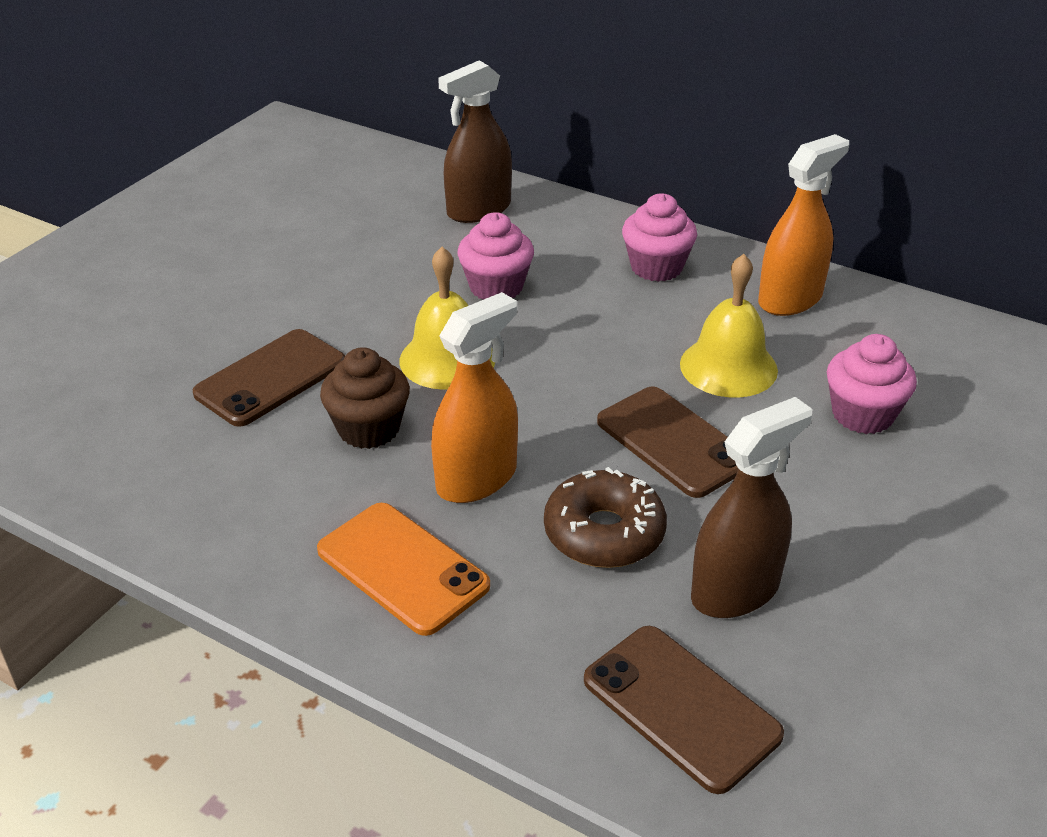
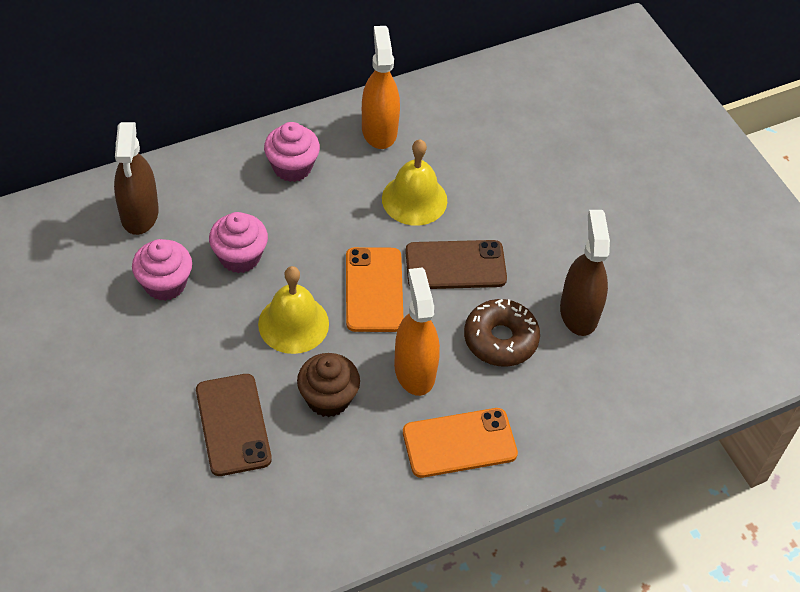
camera: 60 degrees left, 15 degrees up
(559, 394) = (373, 290): none -> orange phone
(681, 707) = (632, 381): brown phone -> none
(862, 414) = (499, 173): pink cupcake -> pink cupcake (165, 284)

